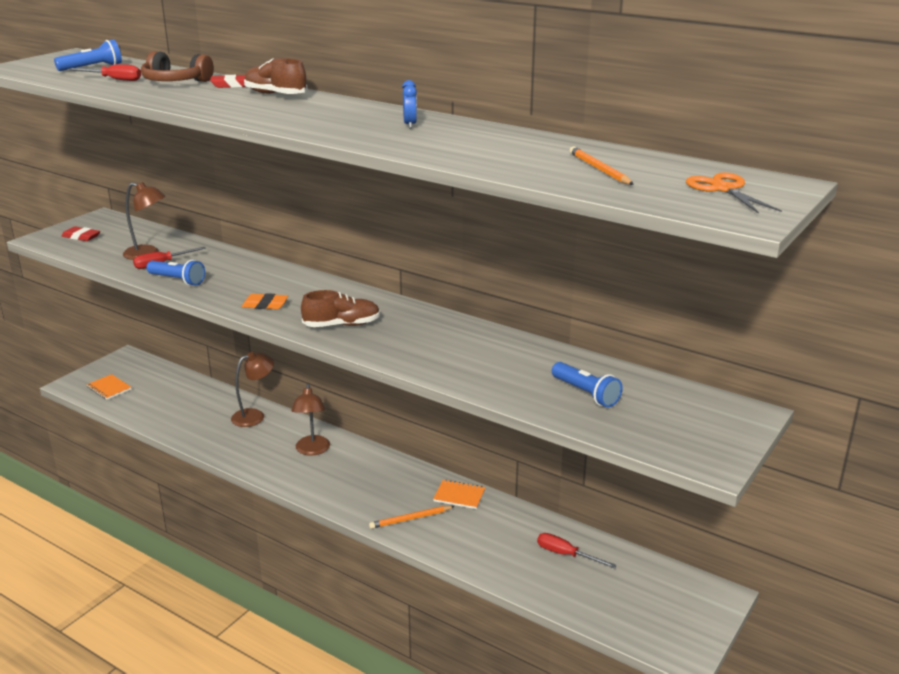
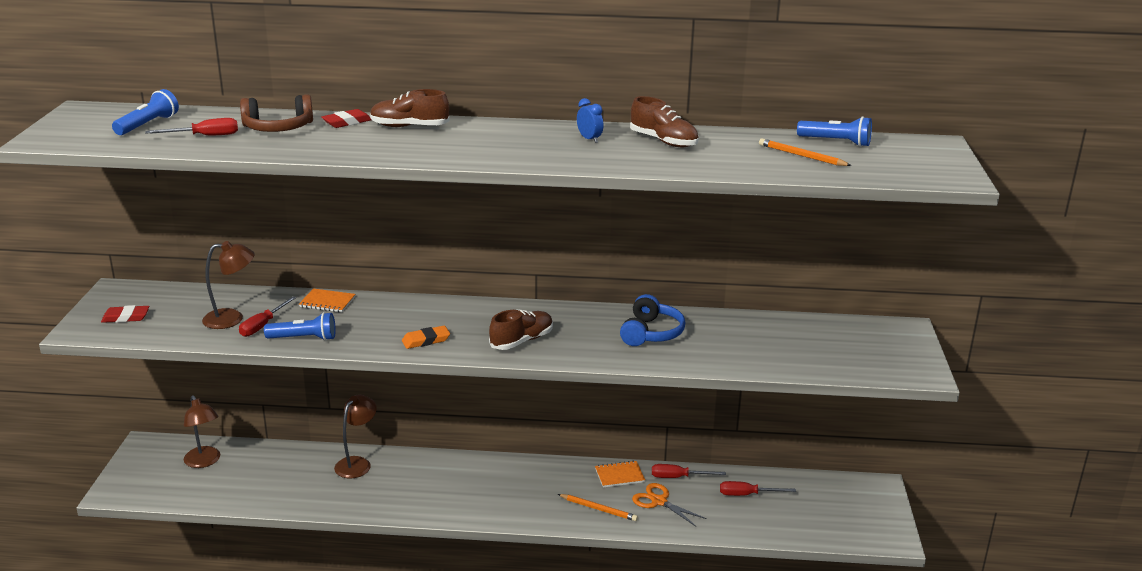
camera: 30 degrees left, 0 degrees up
(109, 388) = (164, 483): orange notebook -> orange notebook (327, 302)
(312, 450) = (449, 478): brown lamp -> brown lamp (204, 462)
(410, 519) = (598, 509): orange pencil -> orange pencil turned 105 degrees counterclockwise
(466, 348) = (651, 333): none -> blue headphones
(477, 136) = (663, 141): none -> brown shoe
(513, 515) = (678, 477): none -> red screwdriver
(585, 393) = (783, 346): blue flashlight -> blue flashlight (836, 142)
(724, 189) = (907, 156): orange scissors -> orange scissors (659, 501)

